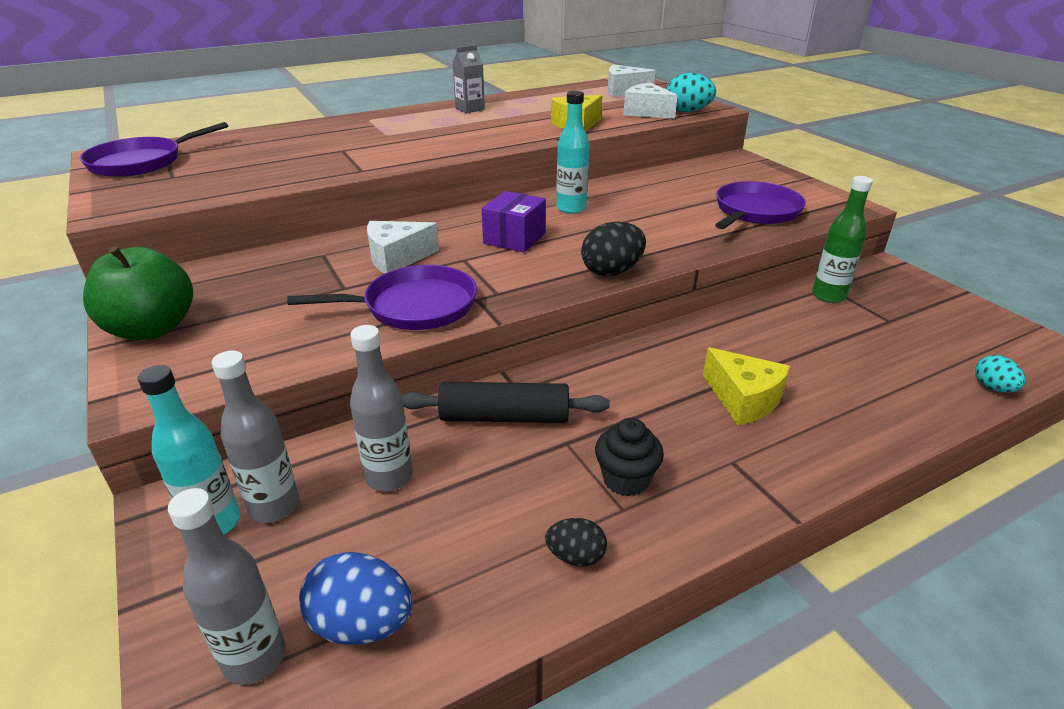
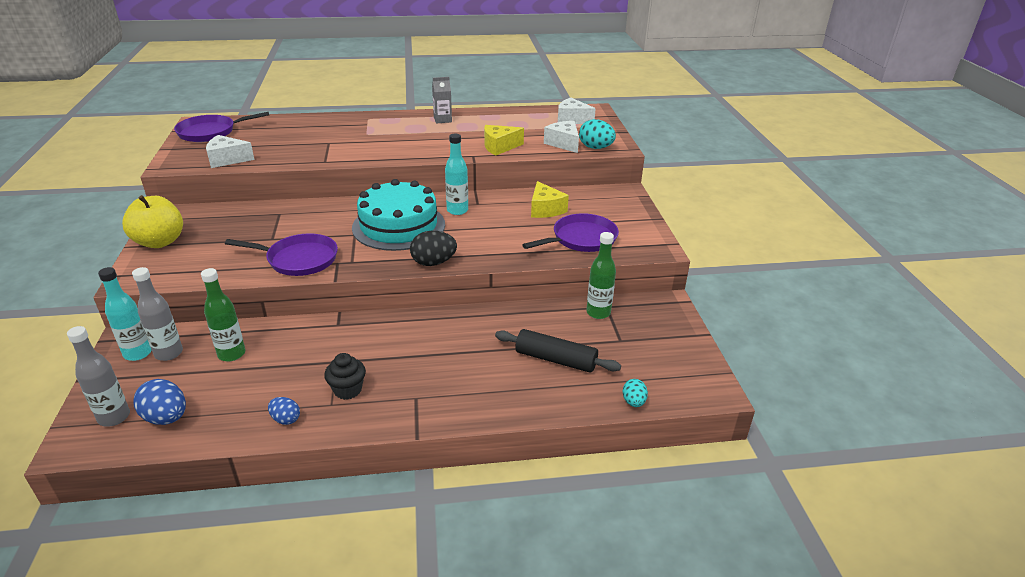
camera: 20 degrees right, 0 degrees up
(152, 329) = (160, 242): green apple -> yellow apple
(389, 477) = (232, 354): grey bottle -> green bottle
(397, 258) = (317, 225): white cheese -> white cheese (227, 159)
(504, 417) = (316, 338): black rolling pin -> black rolling pin (555, 359)
(514, 238) = (399, 226): purple box -> turquoise cake
(575, 556) = (286, 419): black egg -> blue egg
(743, 399) = (462, 365): yellow cheese -> yellow cheese (545, 209)

